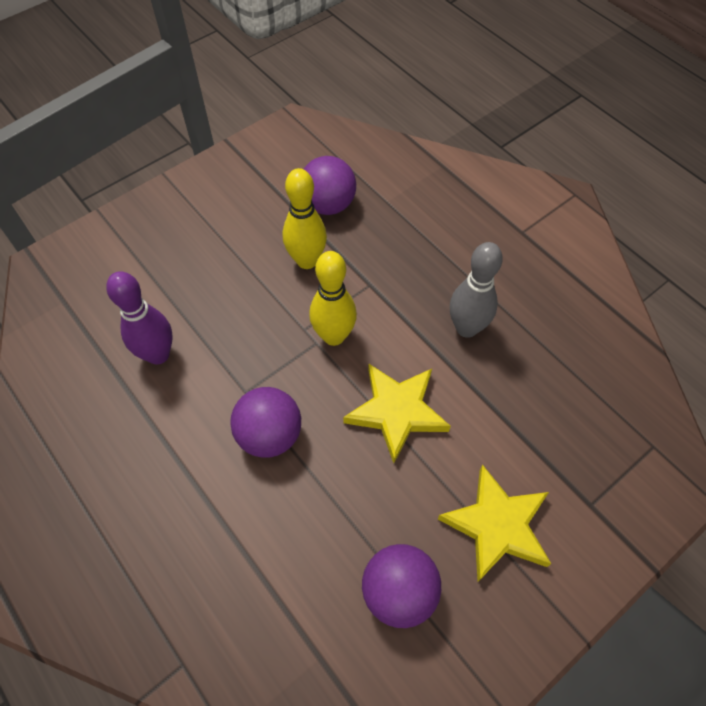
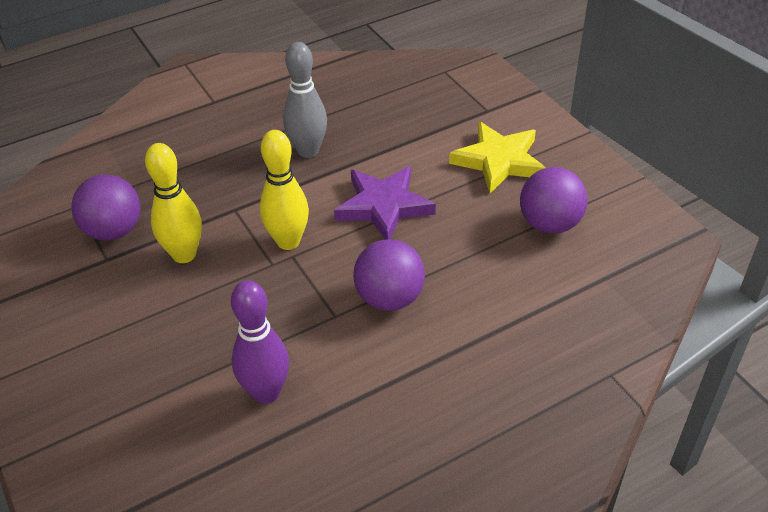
camera: 80 degrees left, 15 degrees down
(397, 411) = (383, 206): yellow star -> purple star

